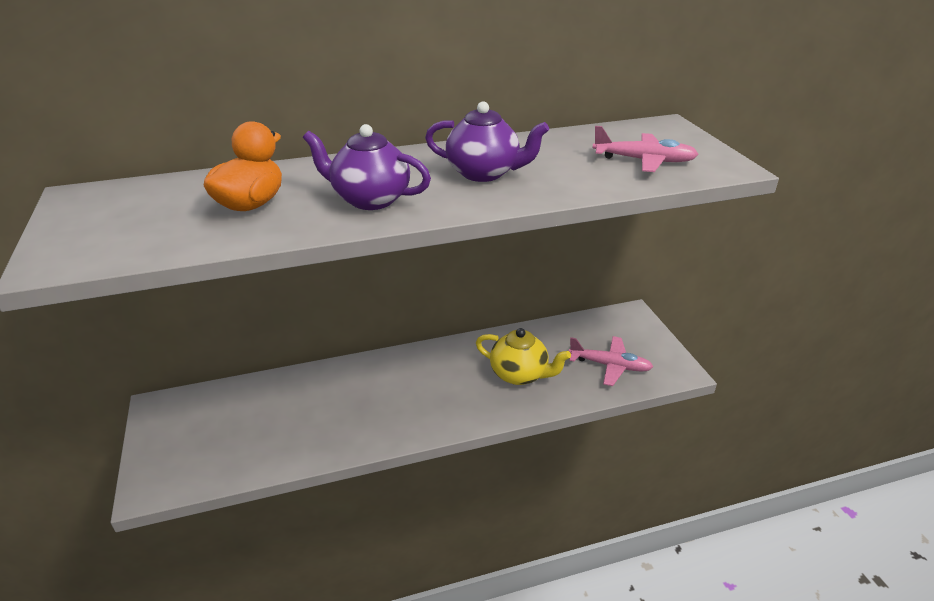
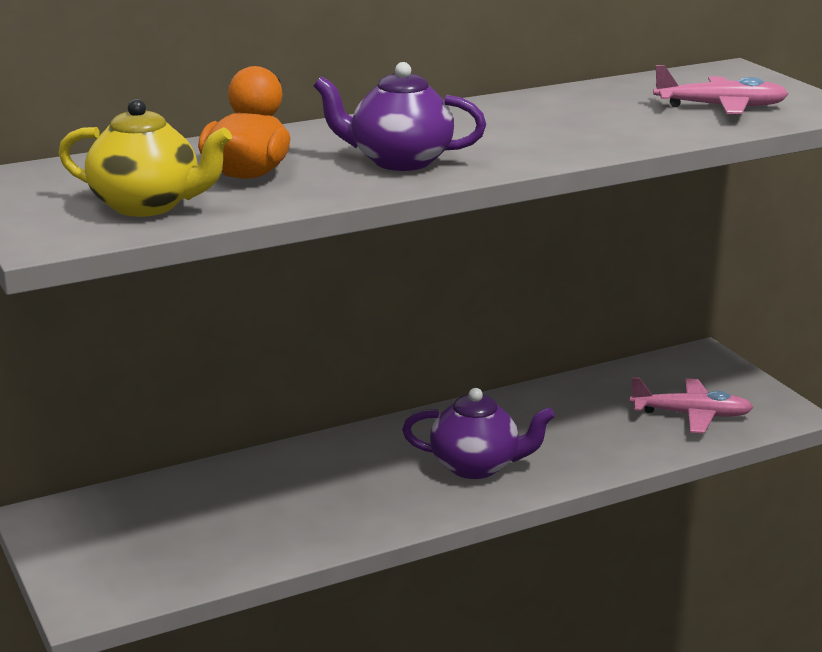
camera: 10 degrees left, 10 degrees down
(484, 173) = (526, 129): purple teapot -> purple teapot (476, 466)
(519, 374) = (567, 435): yellow teapot -> yellow teapot (147, 205)

